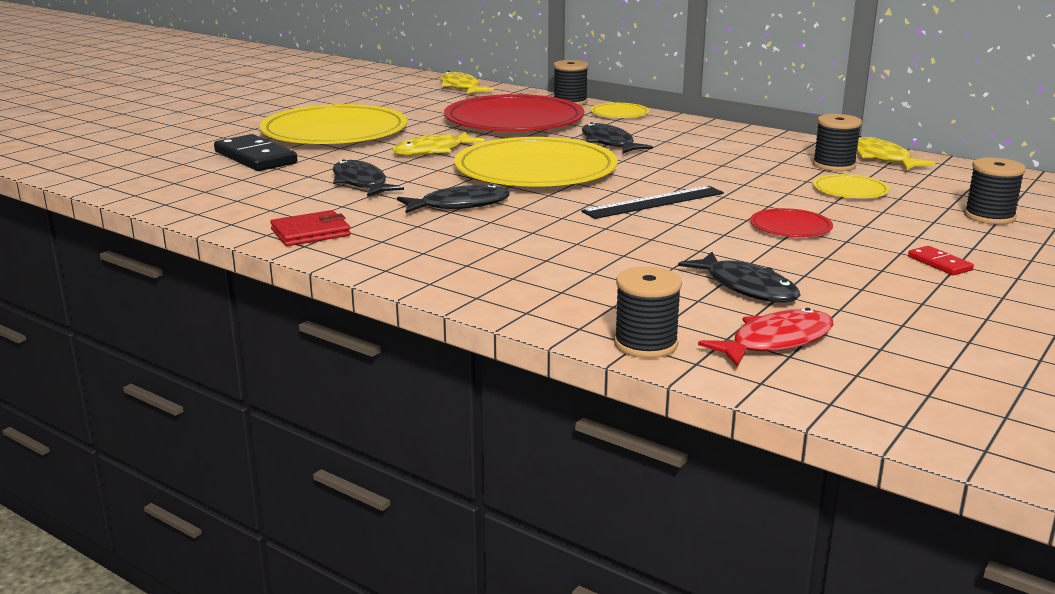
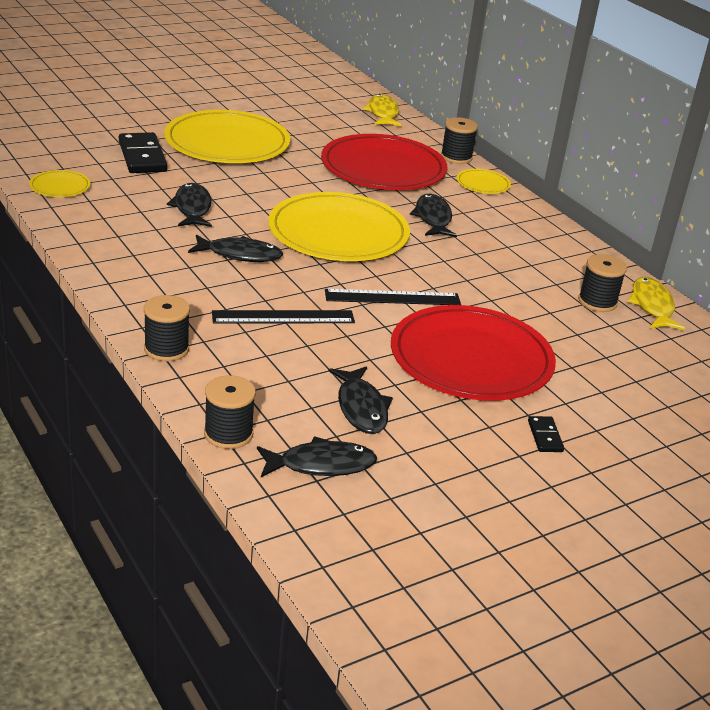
camera: 20 degrees right, 10 degrees up
(310, 233) = (109, 251): red wallet -> none
(433, 151) = (281, 187): yellow fish -> none
(569, 240) = (283, 317): none -> black ruler
(775, 342) = (321, 465): red fish -> black fish
(790, 227) = (471, 359): red plate -> red plate, size x2.34
(850, 190) = (574, 335): yellow plate -> yellow plate (60, 186)
(939, 263) = (545, 436): red domino -> black domino
(989, 216) = (658, 402): black spool -> black spool (166, 349)

